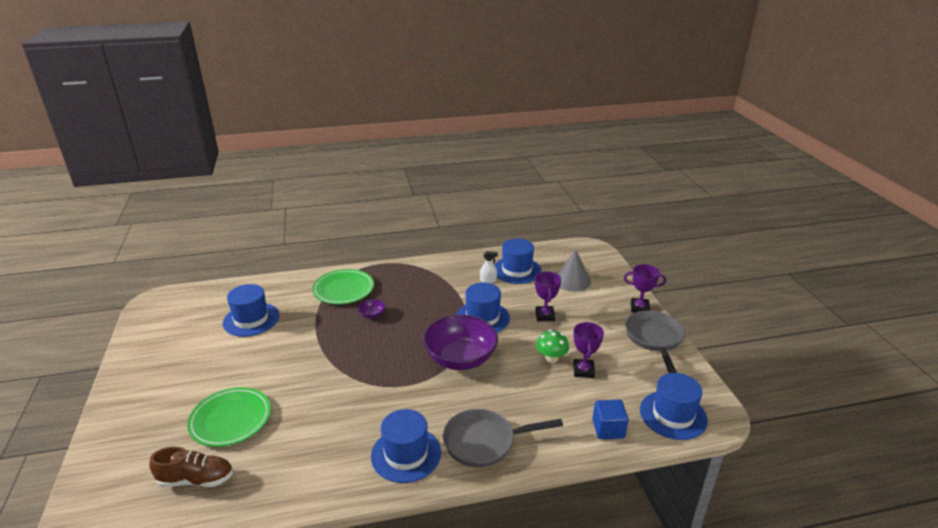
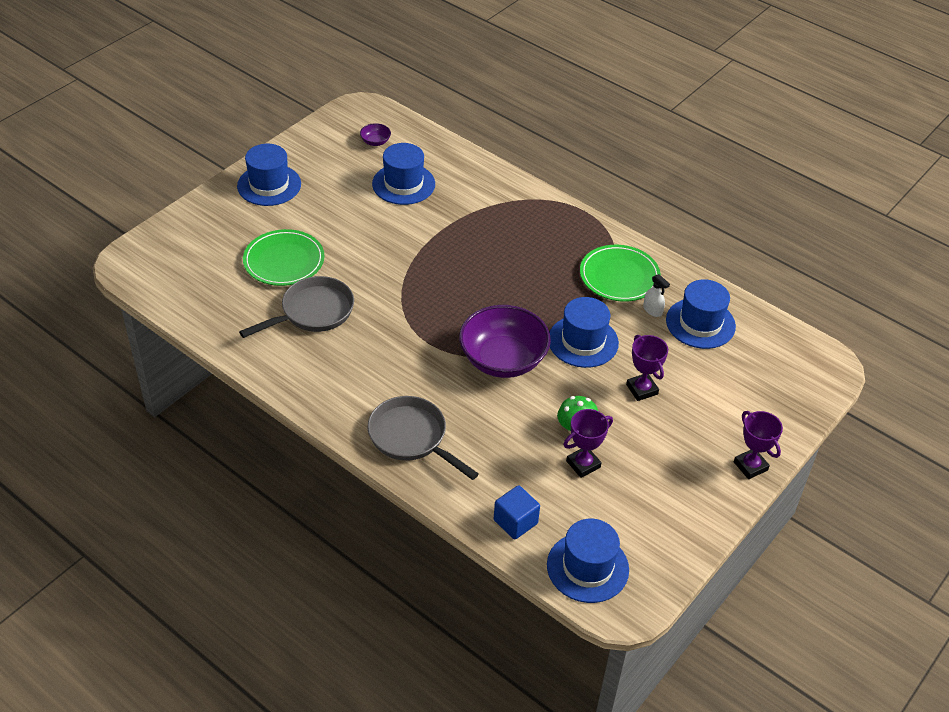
camera: 50 degrees right, 15 degrees up
(196, 479) = (214, 287): brown shoe -> none
(343, 289) = (512, 213): green plate -> green plate (619, 276)
(372, 315) = (497, 258): purple bowl -> purple bowl (375, 142)
(406, 454) = (349, 393): blue hat -> blue hat (269, 185)
(545, 316) = (642, 389): purple trophy -> purple trophy turned 75 degrees counterclockwise
(572, 281) = (736, 381): grey cone -> none
(654, 339) = (704, 503): grey pan -> grey pan (313, 312)

